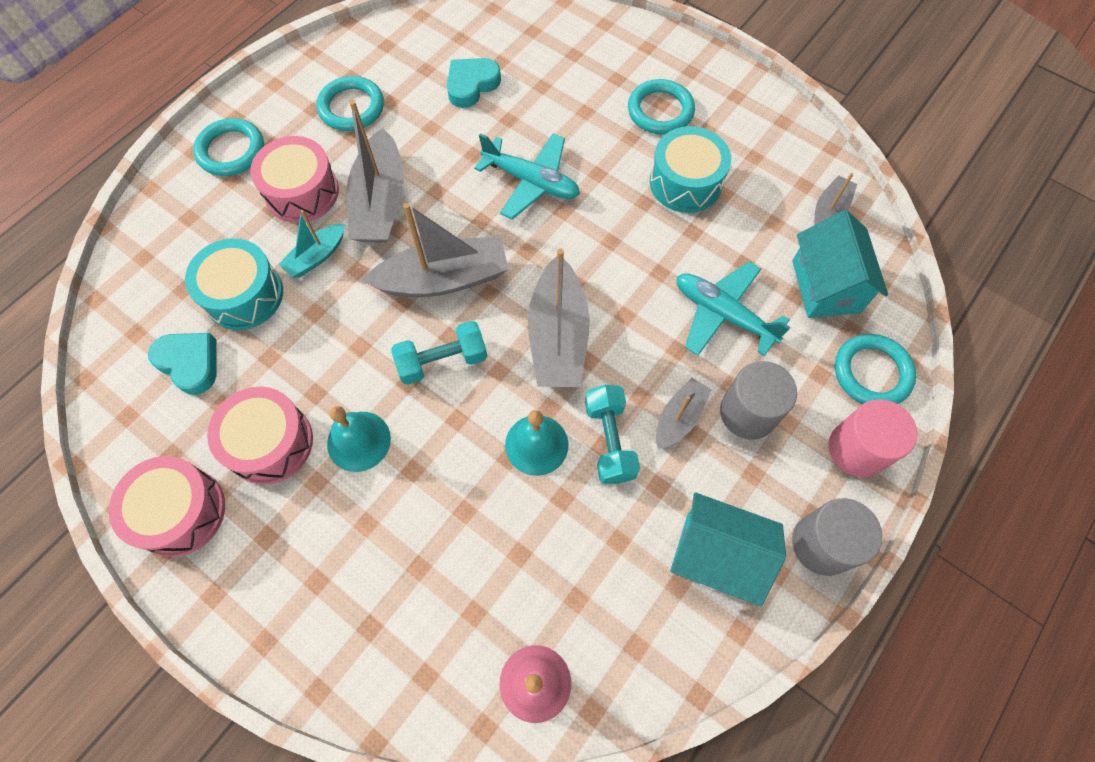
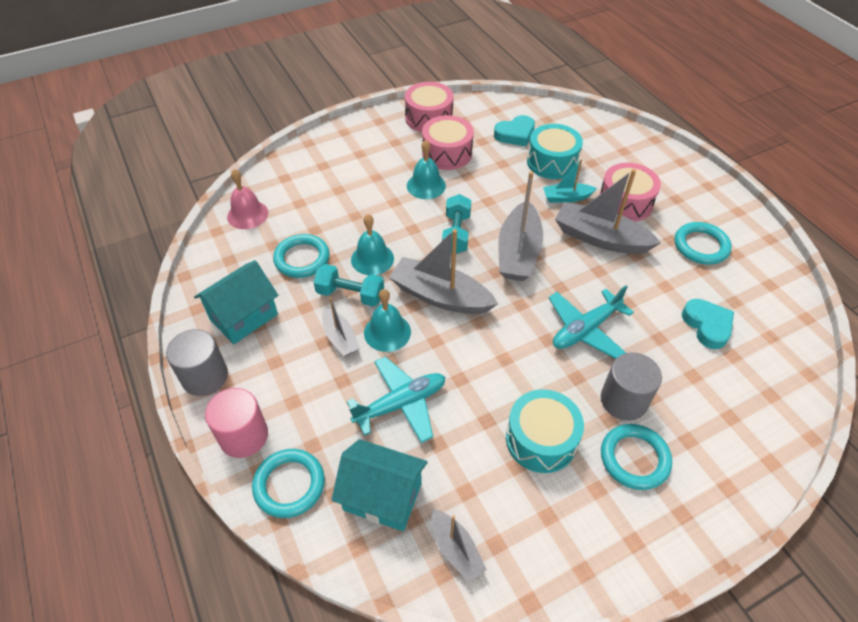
camera: 115 degrees right, 15 degrees down
(231, 151) = (675, 178): turquoise ring -> turquoise ring (302, 259)
(316, 256) = (566, 197): turquoise boat -> turquoise boat turned 75 degrees counterclockwise
(641, 370) = (387, 332): none -> turquoise bell
(748, 412) = (316, 380): grey cylinder -> grey cylinder (623, 400)

